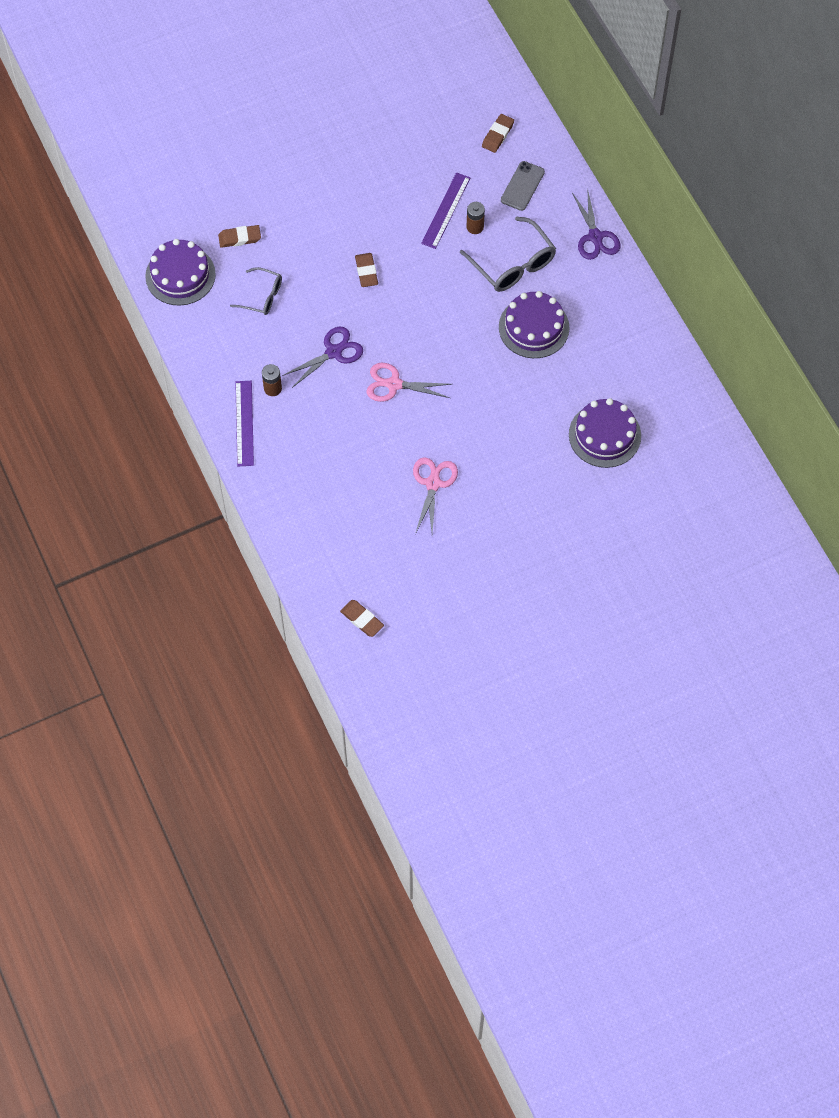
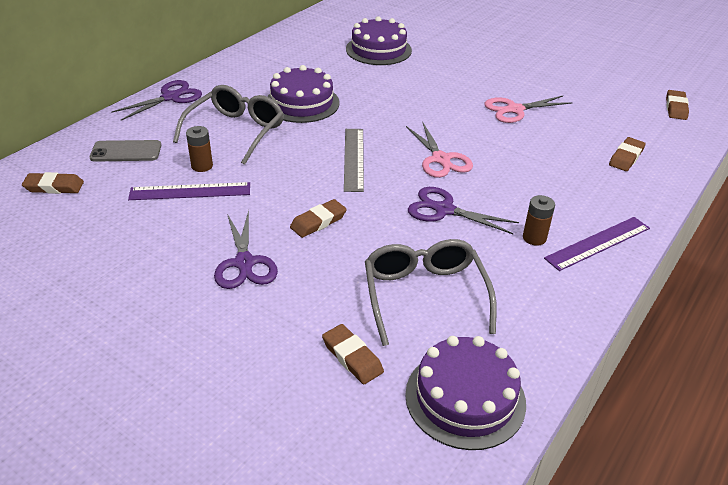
camera: 120 degrees left, 25 degrees down
(262, 296) = (424, 295): grey glasses -> grey glasses, size x1.63
(319, 518) = (626, 157): none -> brown eraser
(349, 216) = (244, 263): none -> purple scissors
(428, 326) = (353, 159): none -> grey ruler

